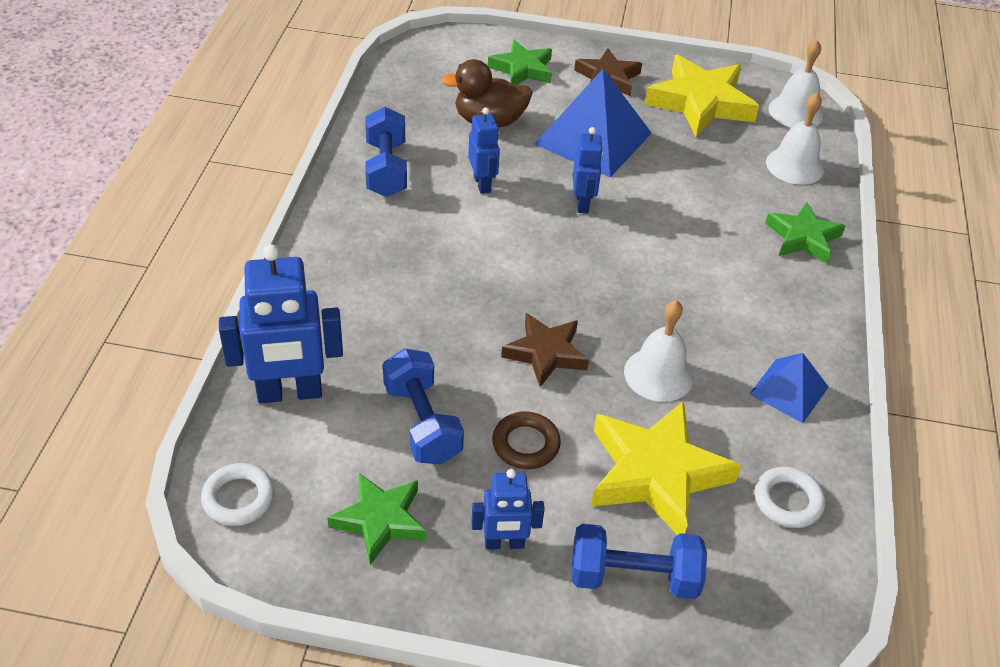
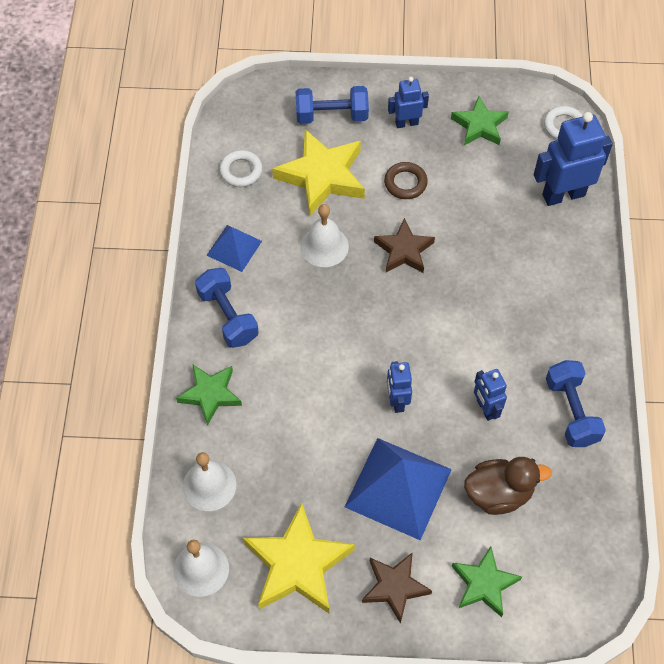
camera: 175 degrees right, 15 degrees up
(422, 423) = (473, 187): blue dumbbell -> blue dumbbell (228, 316)

